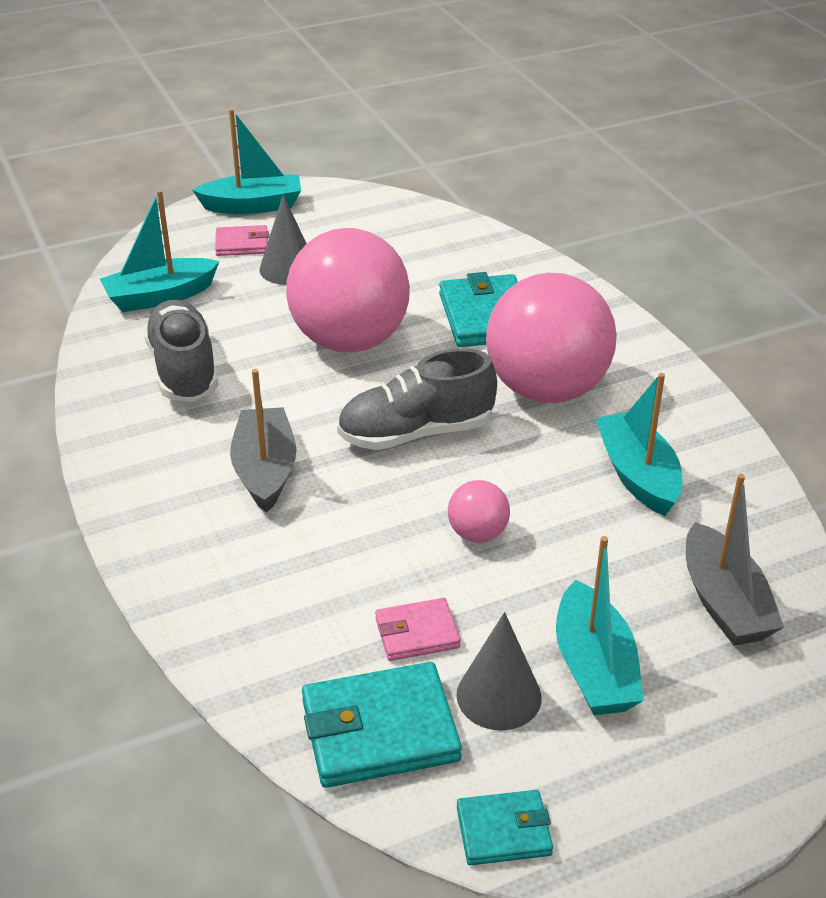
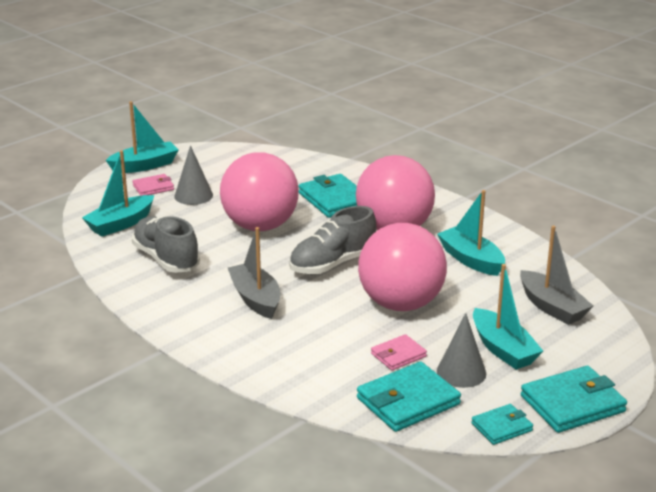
camera: 20 degrees left, 10 degrees down
(477, 533) = (401, 304): pink ball -> pink ball, size x2.33
(653, 818) = (572, 404): none -> turquoise wallet

